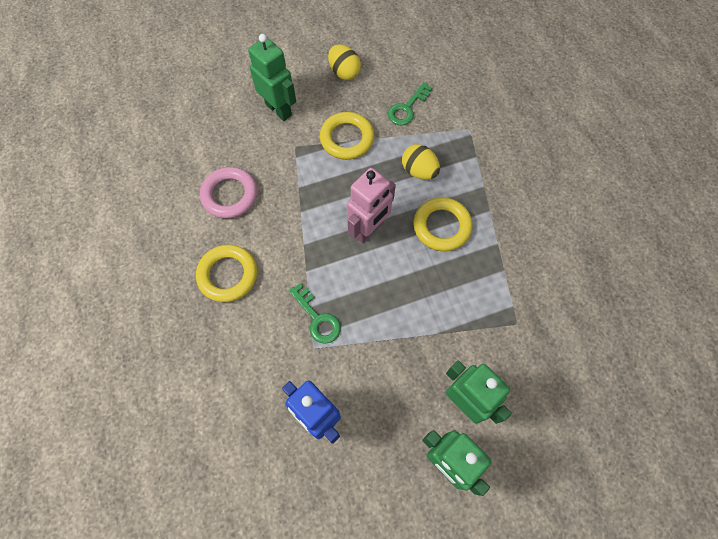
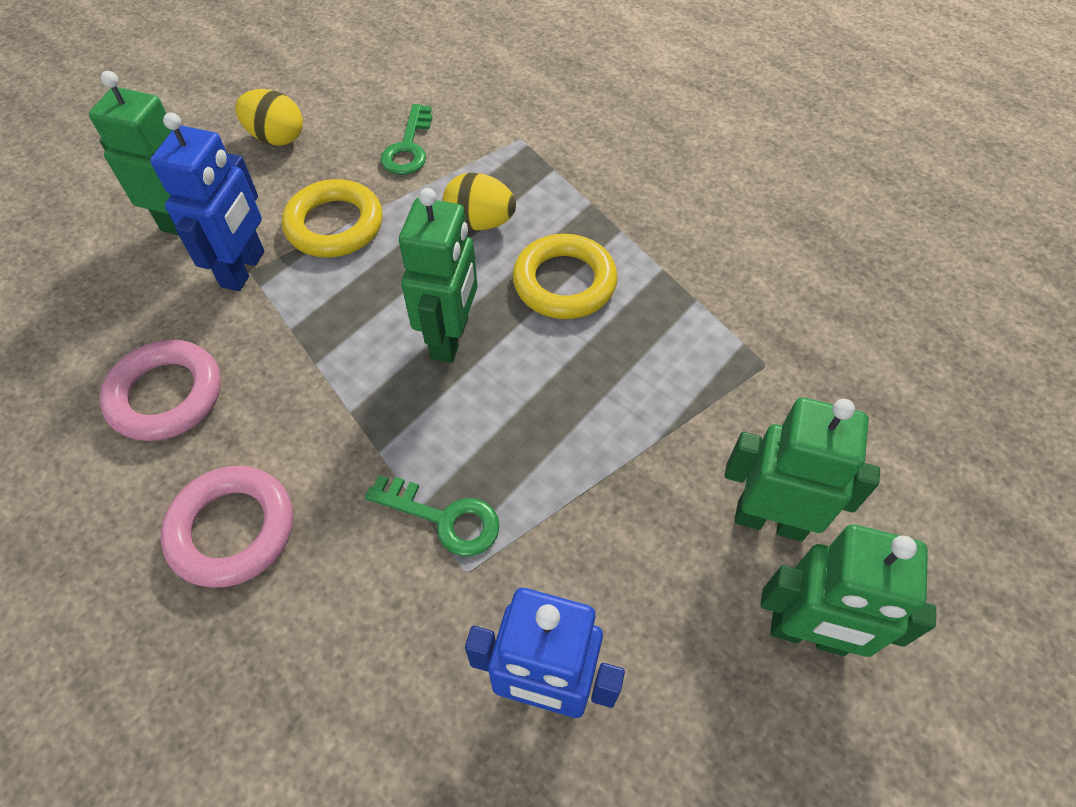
camera: 30 degrees left, 10 degrees down
(228, 275) = (232, 530): yellow ring -> pink ring
(293, 144) = (244, 269): none -> blue robot
(369, 229) = (450, 338): pink robot -> green robot

